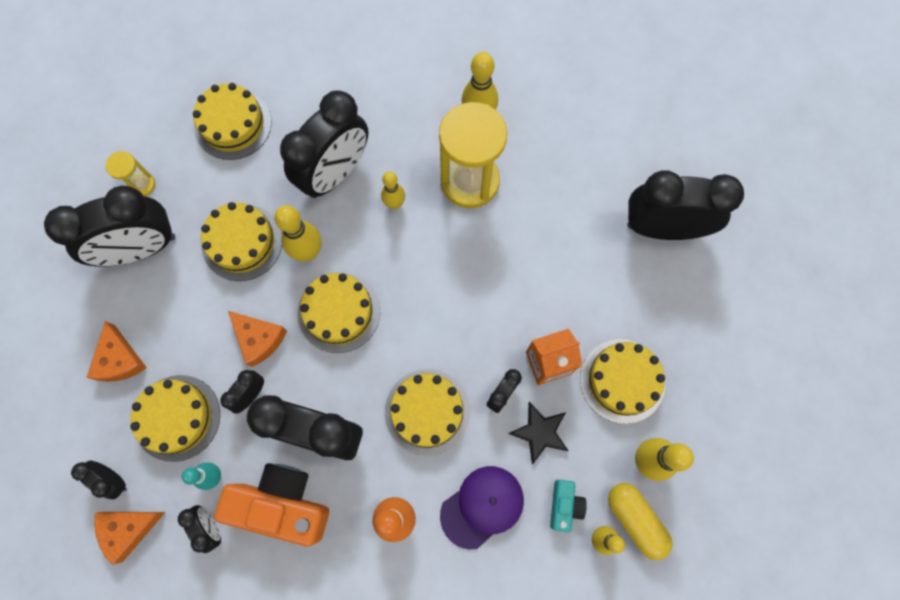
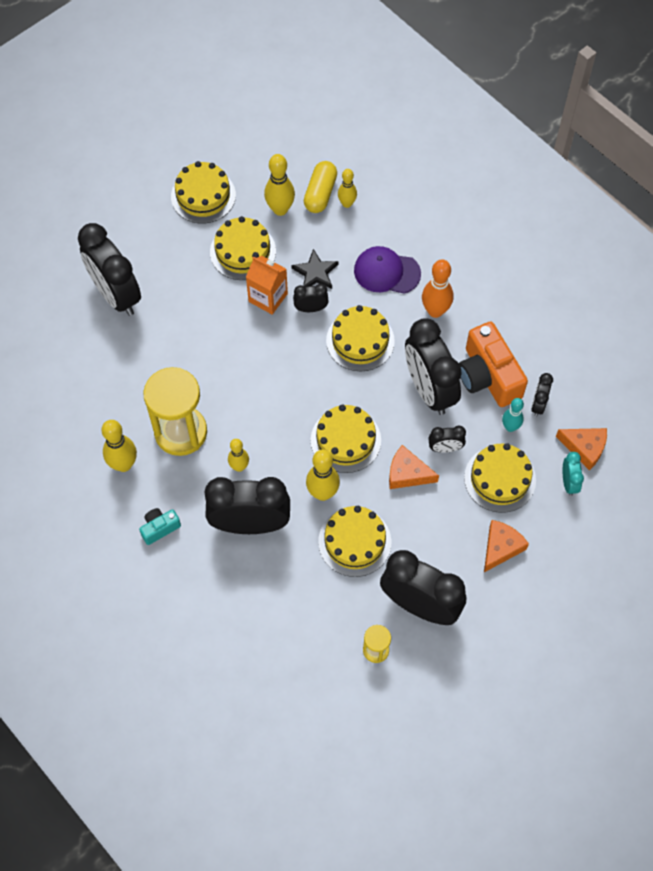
camera: 130 degrees left, 10 degrees down
(113, 479) = (569, 482): black clock -> turquoise clock
(233, 124) = (273, 629): yellow cake -> yellow cake (203, 196)
(259, 339) = (407, 473): orange cheese -> orange cheese turned 75 degrees counterclockwise
(564, 505) = (346, 232): turquoise camera -> turquoise camera (159, 528)

